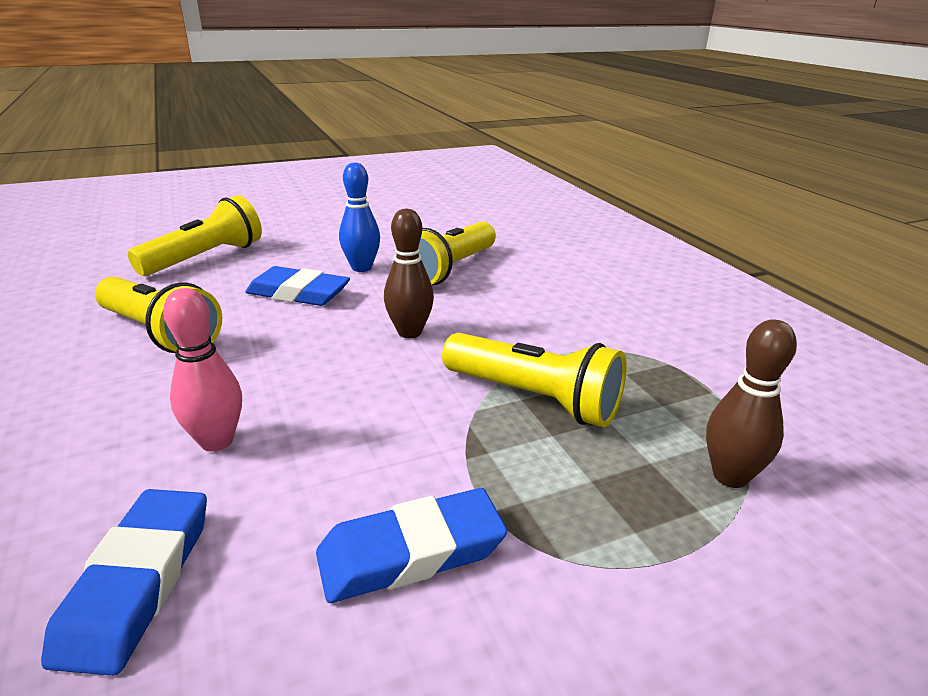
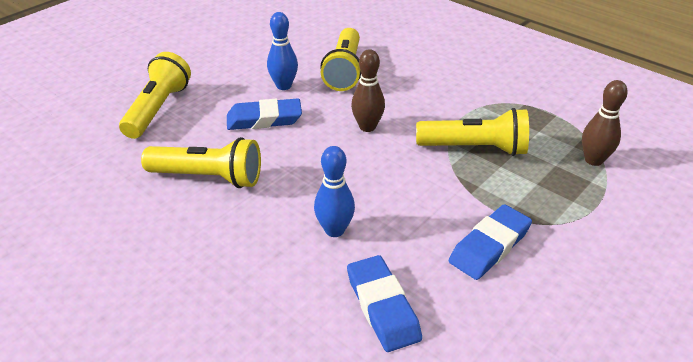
camera: 25 degrees left, 10 degrees up
(216, 441) = (334, 230): pink bowling pin -> blue bowling pin

